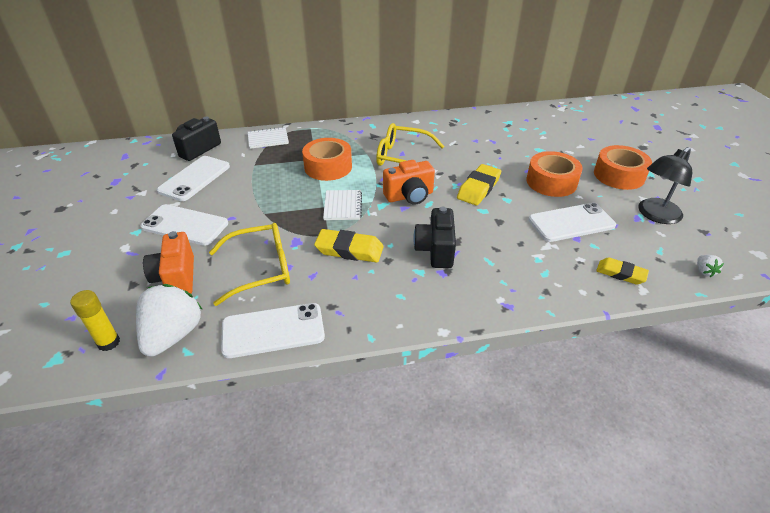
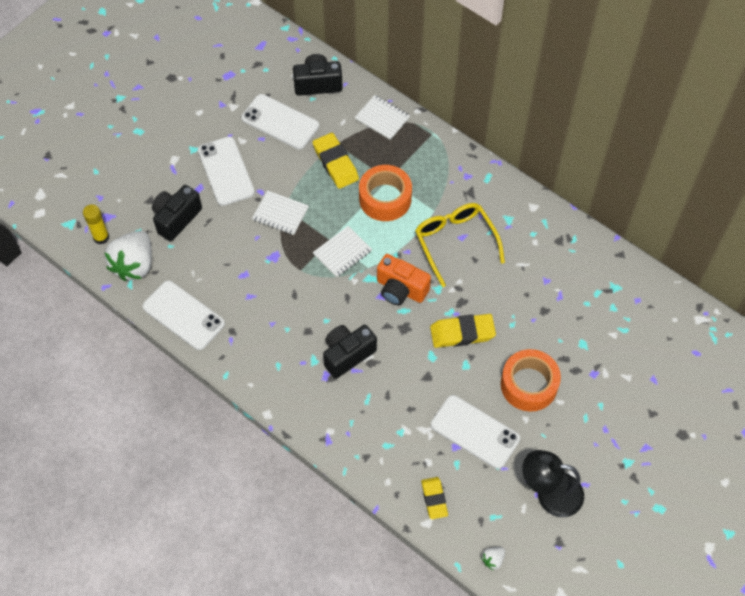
camera: 50 degrees right, 20 degrees up
(173, 335) = (134, 265): white strawberry -> white strawberry turned 135 degrees clockwise
(176, 278) = (176, 218): orange camera -> black camera
(194, 178) = (280, 122): white phone -> white phone turned 45 degrees clockwise
(261, 269) = (227, 259): yellow glasses -> none
(265, 218) = (280, 214): none -> white notebook
(349, 250) = (296, 298): yellow eraser -> yellow eraser (335, 163)
(619, 175) = (597, 436): orange tape -> none

